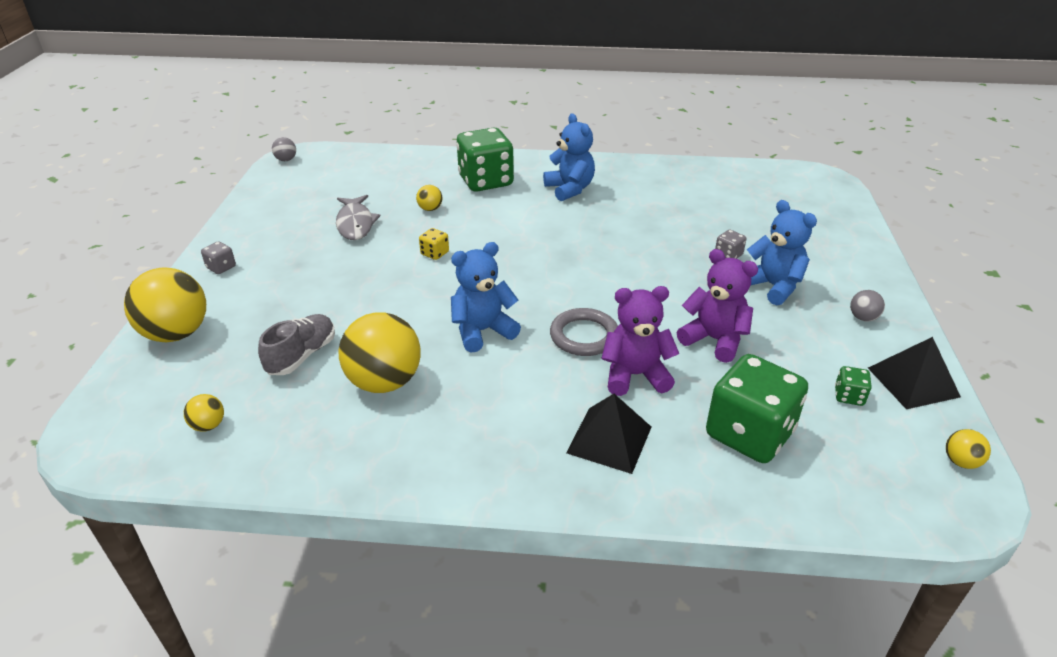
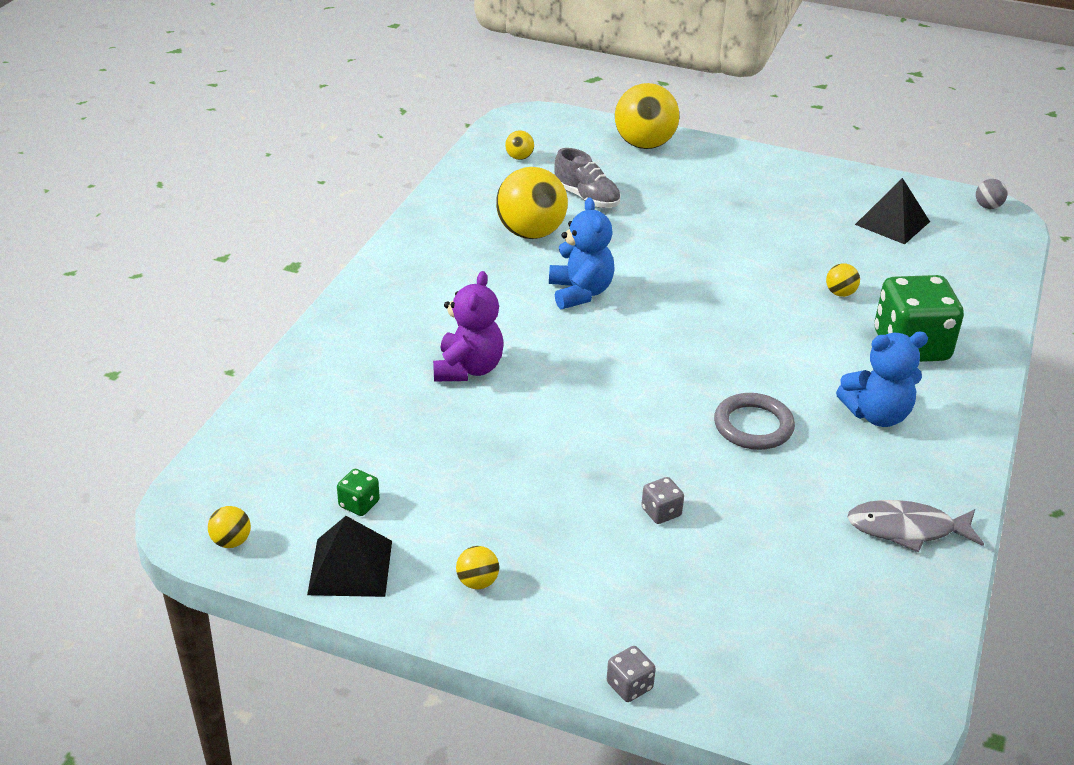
camera: 105 degrees right, 0 degrees up
(221, 267) = (745, 164): grey dice -> grey dice (629, 686)
(355, 224) = (815, 241): grey fish -> grey fish (907, 529)
(434, 253) = (735, 284): yellow dice -> none
(584, 336) = (544, 352): grey ring -> grey ring (753, 426)
(609, 439) = (395, 333): black pyramid -> black pyramid (892, 223)
(714, 340) = (495, 439): purple teddy bear -> none
(749, 434) = (352, 415): green dice -> none
(773, 286) = (575, 526): blue teddy bear -> none
(863, 318) = (477, 582): grey ball -> yellow ball

